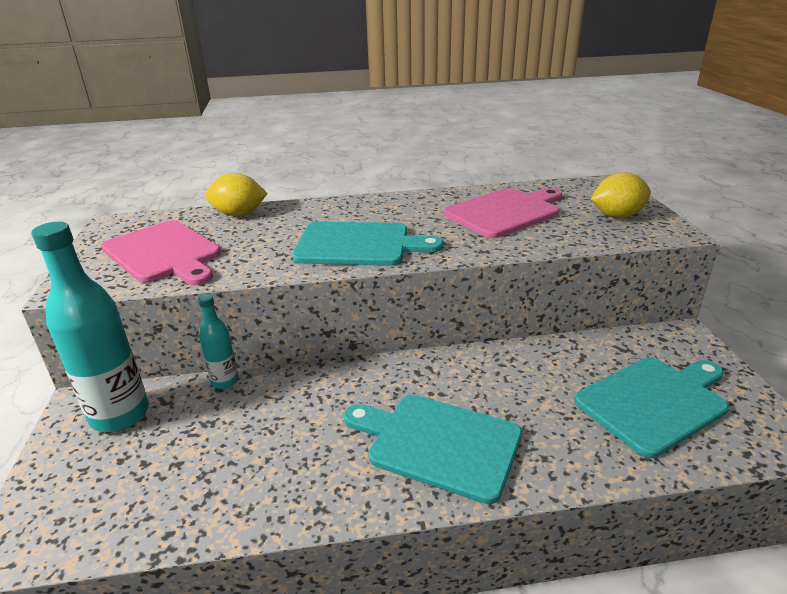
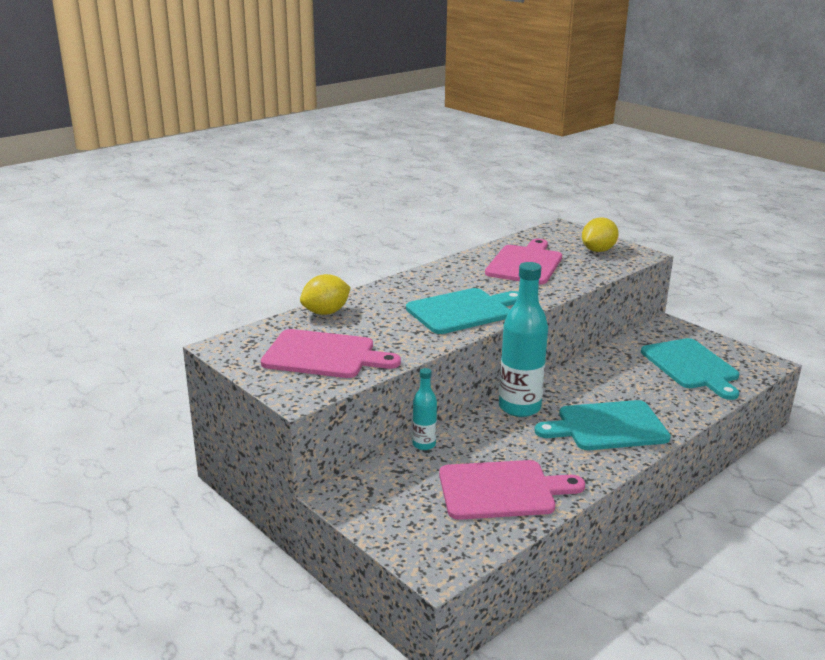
camera: 35 degrees left, 5 degrees down
(120, 415) = (381, 489): turquoise bottle -> turquoise bottle (519, 407)
(214, 474) = (502, 490): none -> pink cutting board
(654, 402) = (691, 366): turquoise cutting board -> turquoise cutting board turned 135 degrees clockwise

